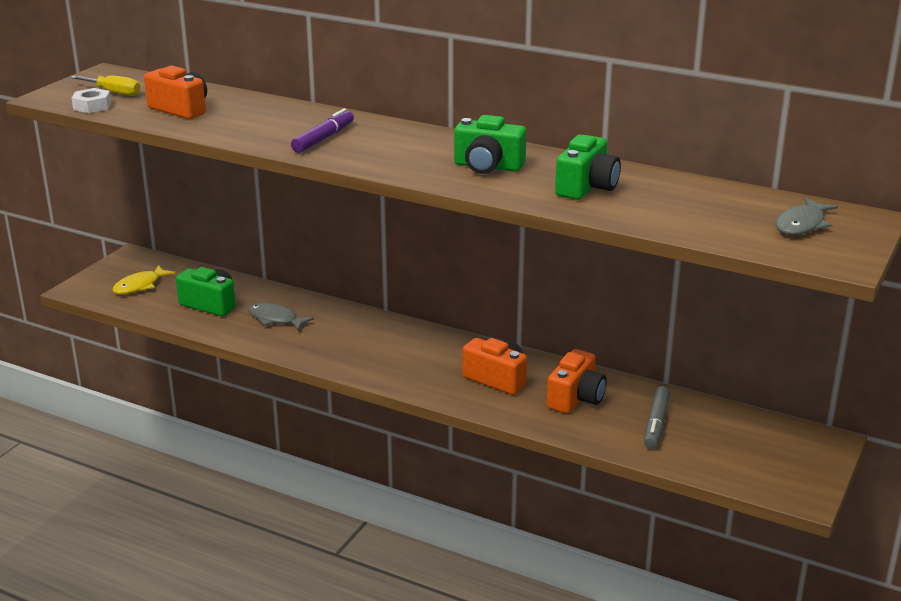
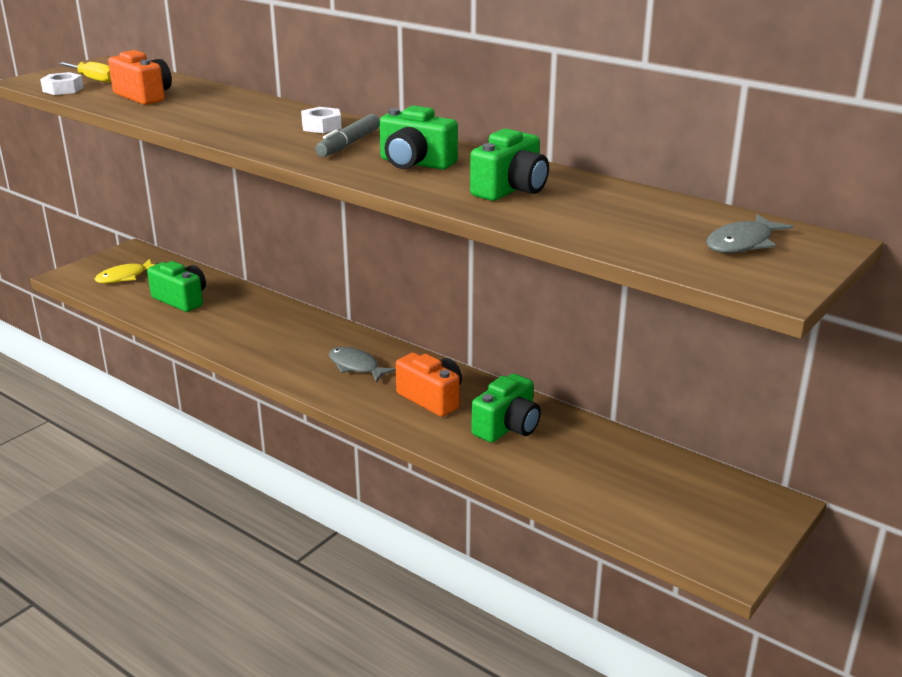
camera: 10 degrees right, 0 degrees up
(275, 319) = (236, 319): grey fish -> grey fish (356, 366)
(323, 138) = (263, 128): purple marker -> none
(377, 133) = (321, 126): none -> white nut
(576, 398) = (507, 427): orange camera -> green camera
(656, 424) = (585, 463): grey marker -> grey marker (348, 144)

